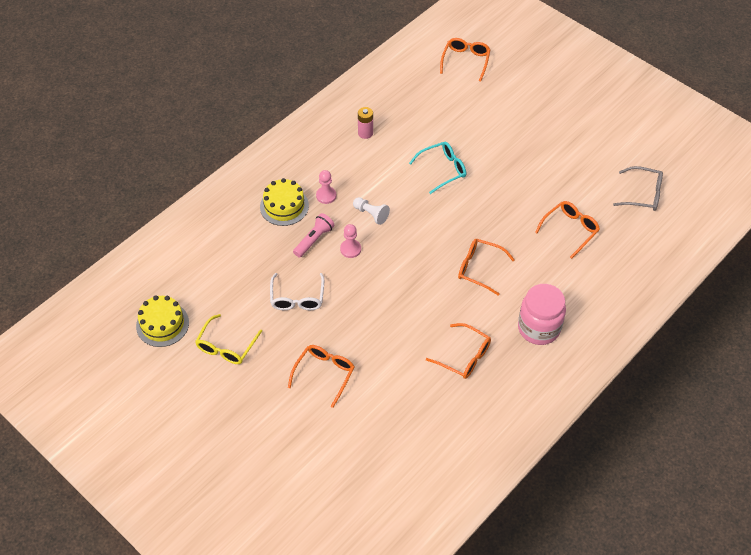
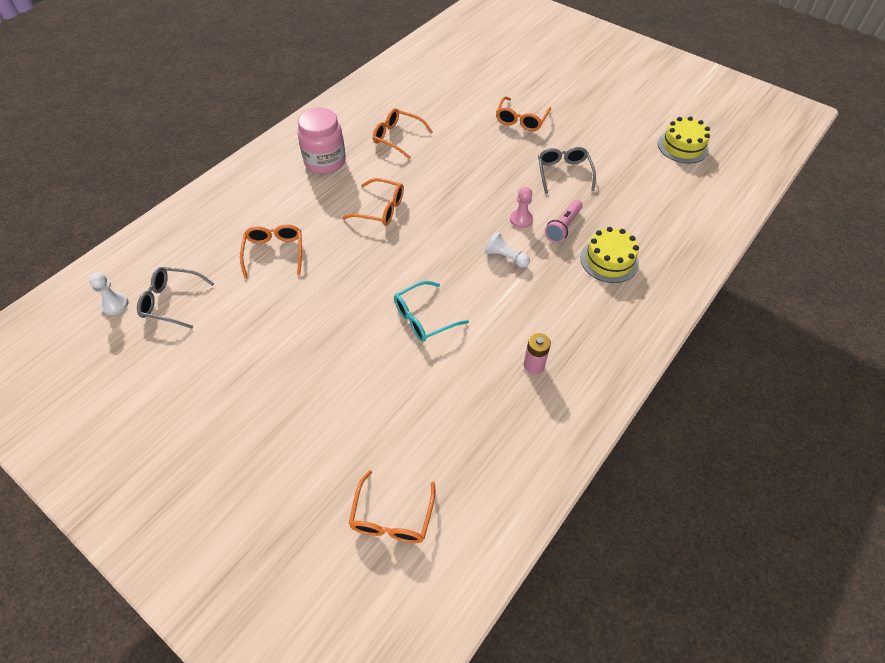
camera: 175 degrees right, 0 degrees up
(227, 346) = (615, 134): yellow glasses -> none
(297, 297) = (564, 173): white glasses -> grey glasses
(326, 195) = (564, 275): pink pawn -> none
(570, 230) = (274, 253): orange glasses -> orange glasses turned 135 degrees clockwise
(687, 195) = (115, 304): none -> white pawn

